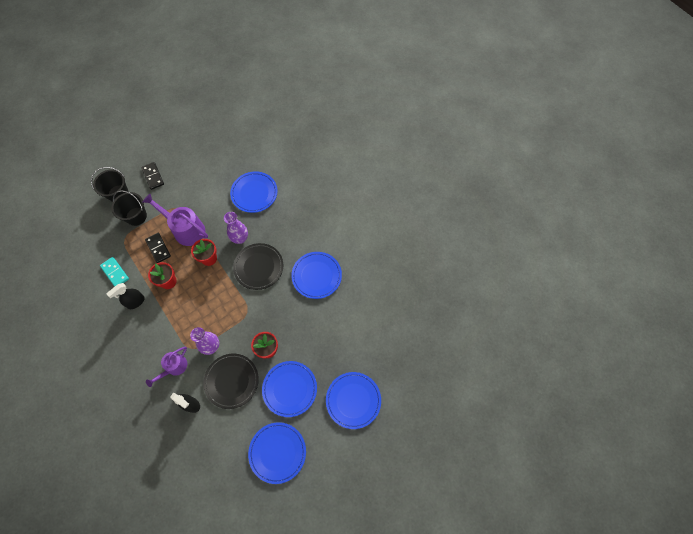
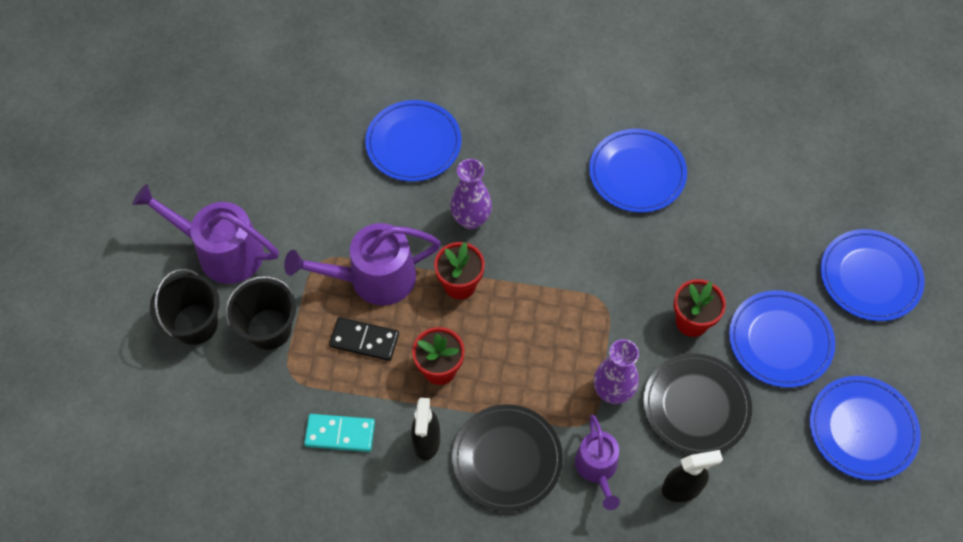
camera: 45 degrees left, 5 degrees down
(153, 176) = (222, 252): black domino -> purple watering can
(258, 267) = (546, 232): black plate -> black plate (507, 459)

